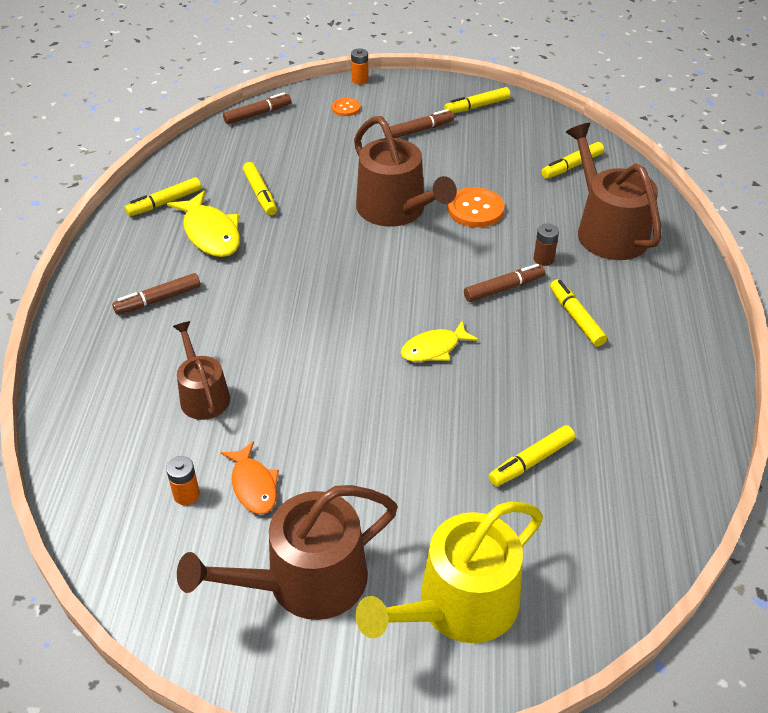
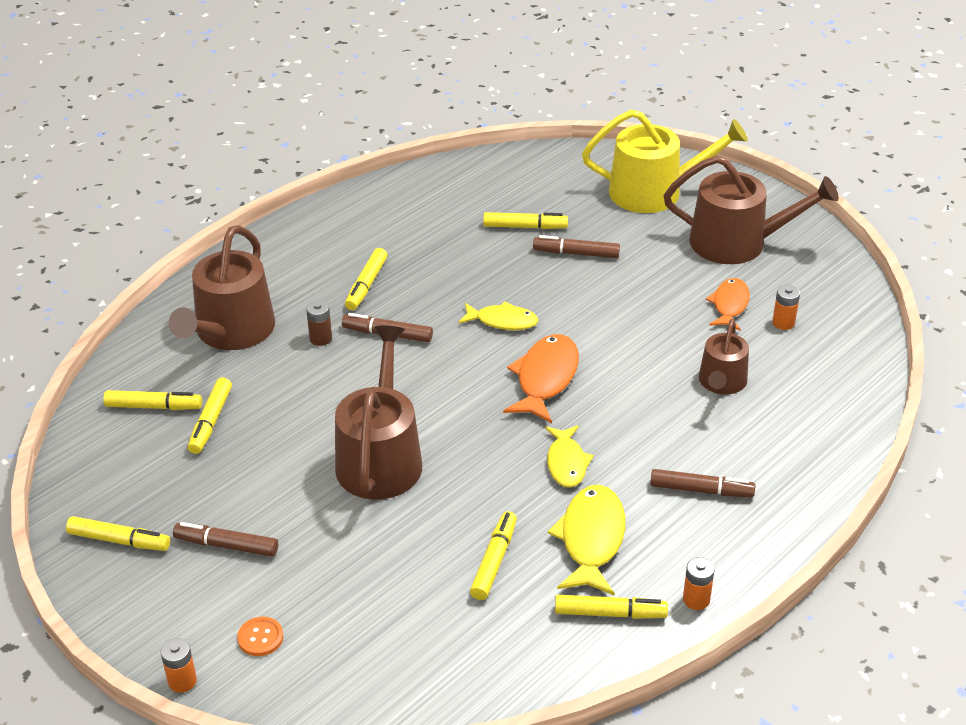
camera: 140 degrees left, 5 degrees down
(115, 234) = (696, 599): none -> orange battery
(258, 114) = (375, 700): brown marker -> brown marker (576, 253)
(271, 269) = (566, 463): none -> yellow fish
(348, 320) = (545, 378): none -> orange fish
(475, 209) = (308, 415): orange button -> none
(526, 176) = (210, 421): none -> yellow marker

